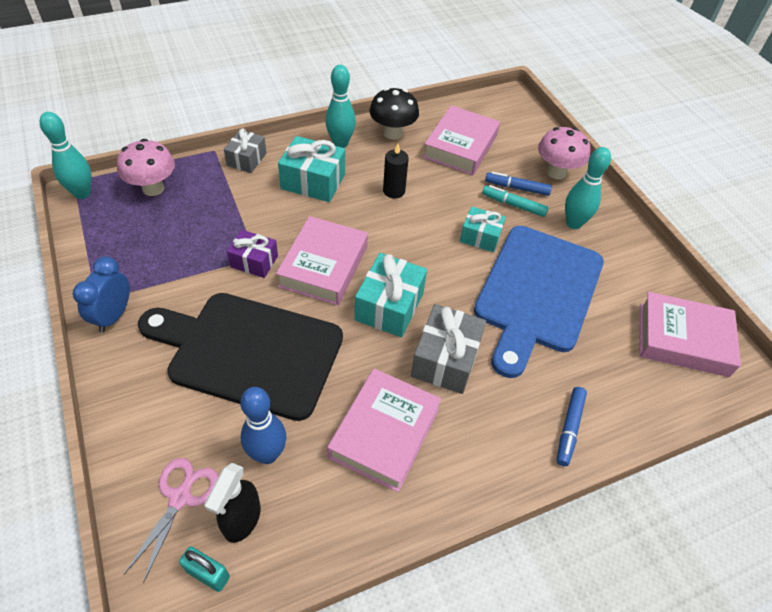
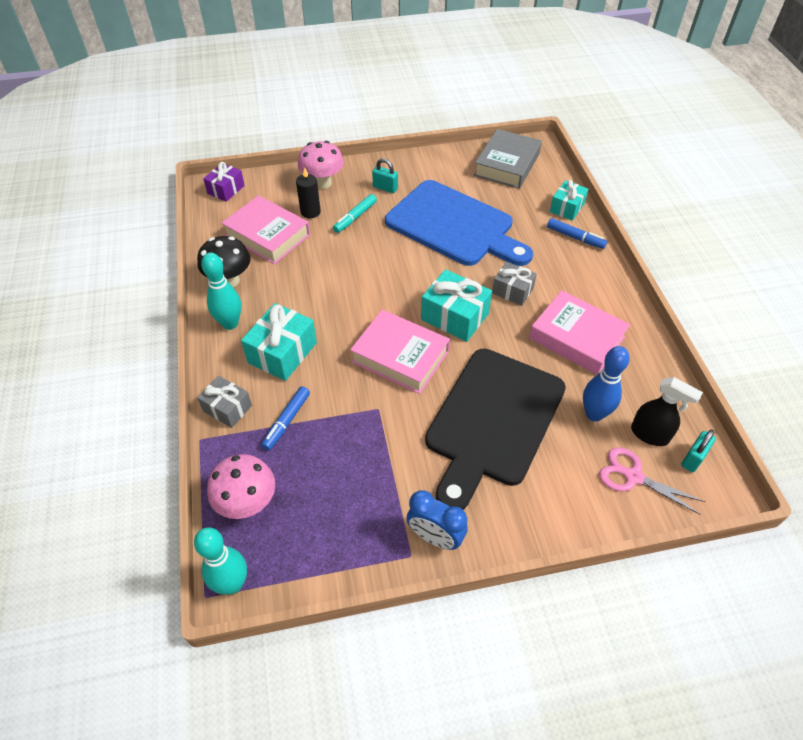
camera: 75 degrees left, 0 degrees up
(254, 261) = (383, 410): purple gift -> purple gift (226, 189)
(394, 191) = (314, 292): black candle -> black candle (310, 212)
(445, 359) = (512, 291): grey gift -> grey gift, size x0.64
(480, 237) = (387, 245): turquoise gift -> turquoise gift (567, 208)
(517, 188) = (335, 211): blue marker -> blue marker (287, 421)
(573, 223) = (385, 188): turquoise bowling pin -> turquoise padlock
(683, 340) = (507, 165): pink book -> grey book

